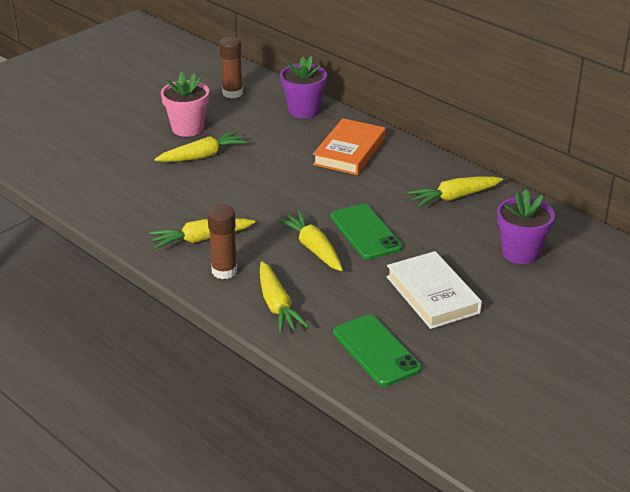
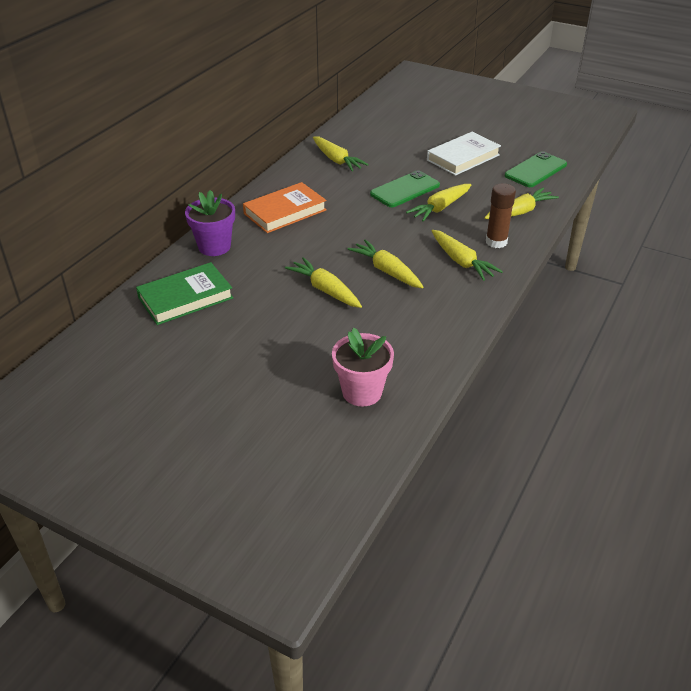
camera: 105 degrees left, 5 degrees up
(187, 128) = (273, 312): pink flower pot -> pink flower pot (362, 392)
(212, 192) = (386, 271): none -> yellow carrot
(232, 93) = (185, 298): brown glue stick -> green book
(349, 151) = (285, 212): orange book -> orange book turned 45 degrees counterclockwise
(520, 253) = (395, 133): purple flower pot -> none

